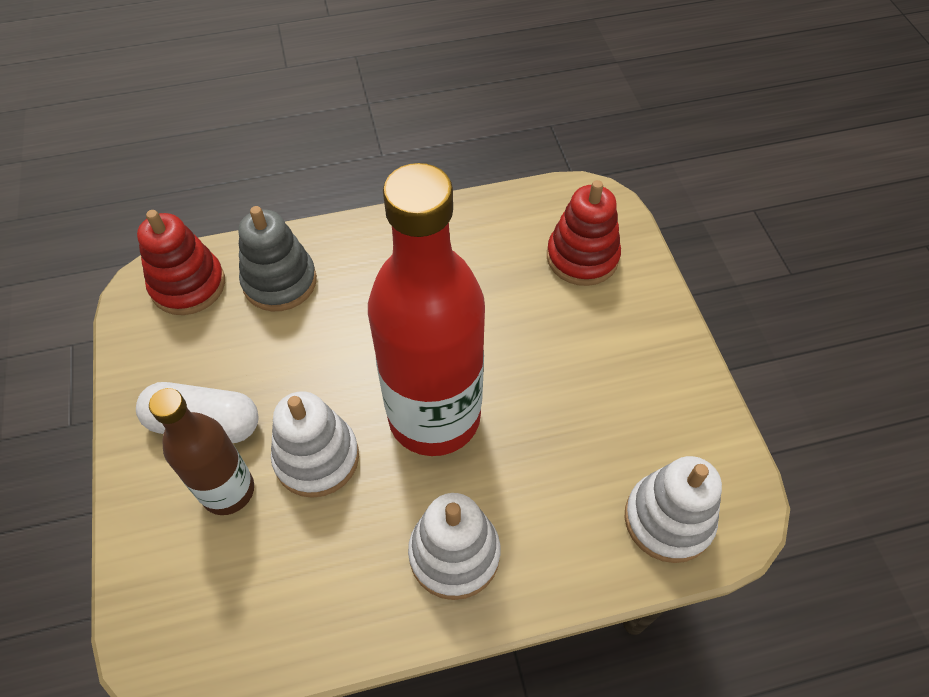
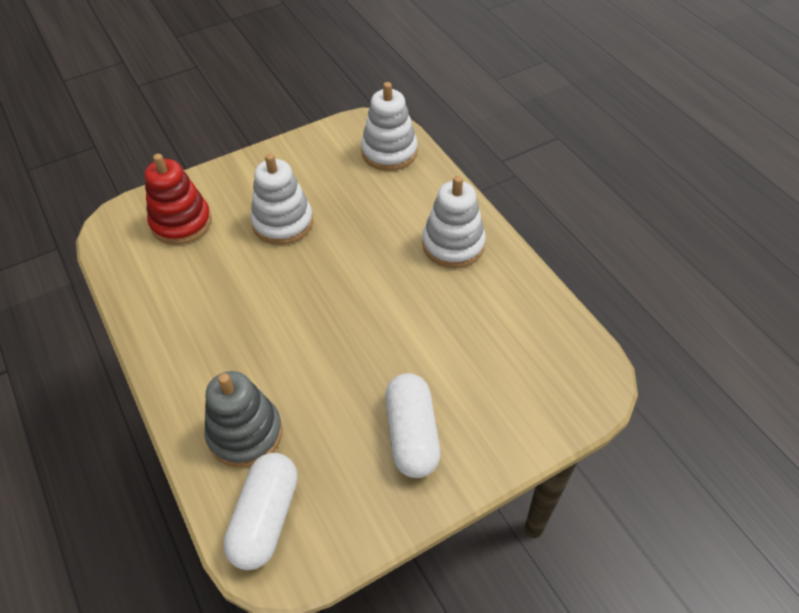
camera: 105 degrees left, 5 degrees down
(188, 285) = (265, 518): red stacking toy -> white capsule
(228, 491) = (462, 392): brown bottle -> none
(317, 458) = (414, 342): white stacking toy -> white stacking toy (283, 222)
(434, 417) = (355, 280): red bottle -> none

